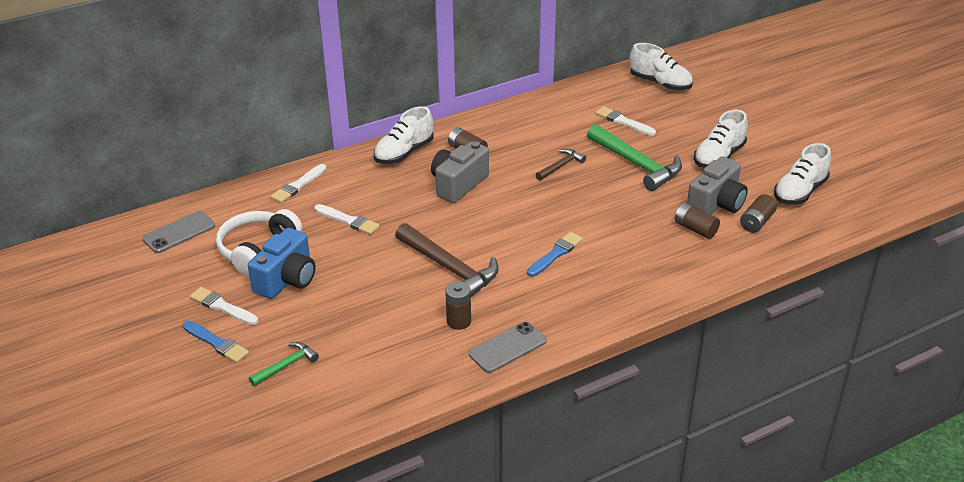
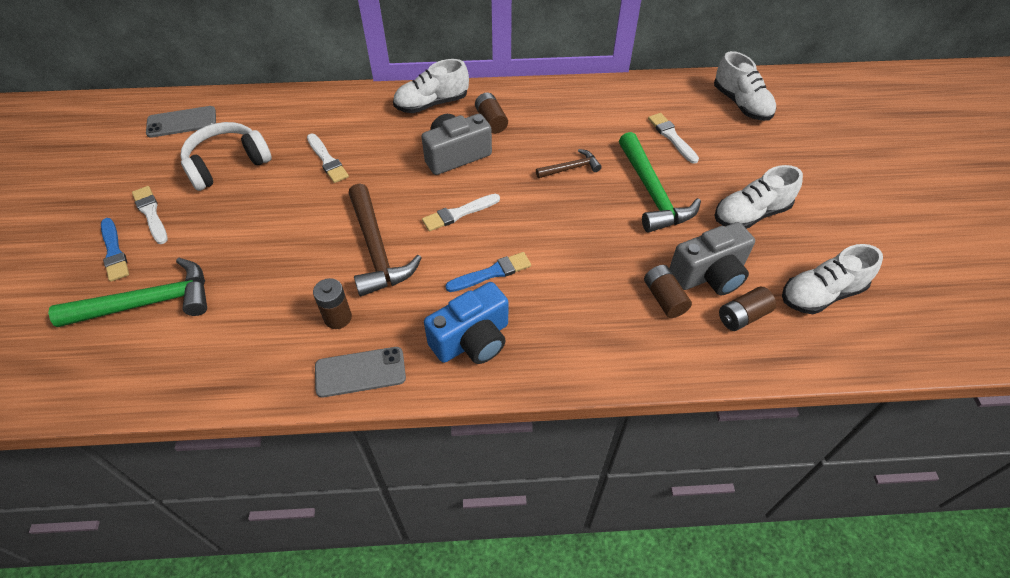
camera: 25 degrees right, 15 degrees up
(286, 365) = (148, 303): green hammer -> green hammer, size x1.90
(287, 280) = (225, 205): blue camera -> blue camera (472, 340)
(298, 185) = (314, 107): white brush -> white brush (458, 213)

